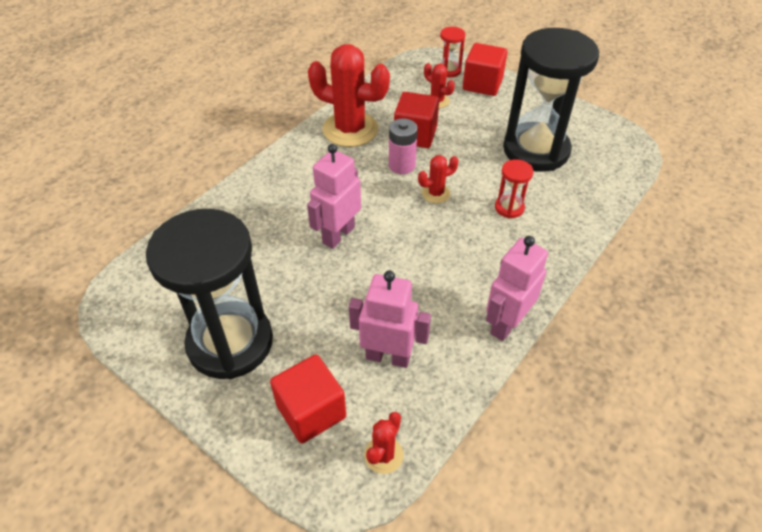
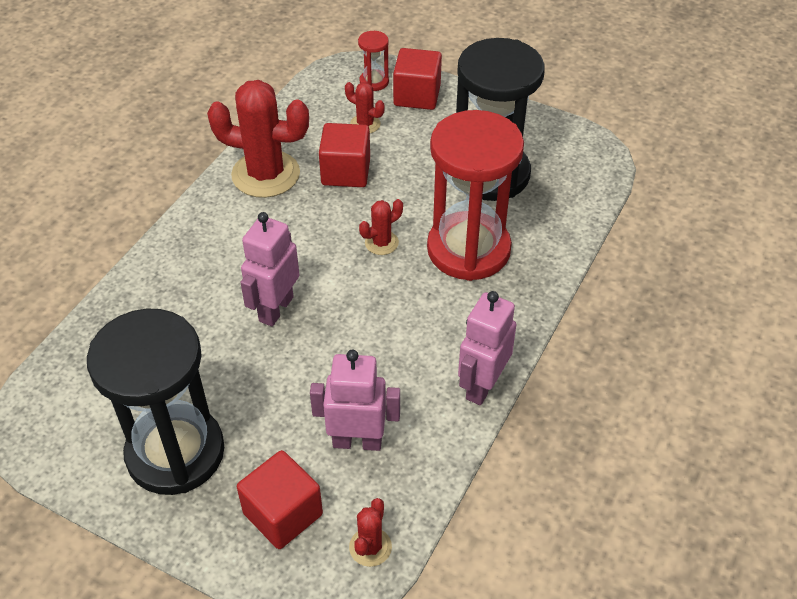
camera: 10 degrees left, 0 degrees up
(402, 165) = (336, 213): pink battery -> none
(509, 208) = (468, 249): red hourglass -> red hourglass, size x2.44

